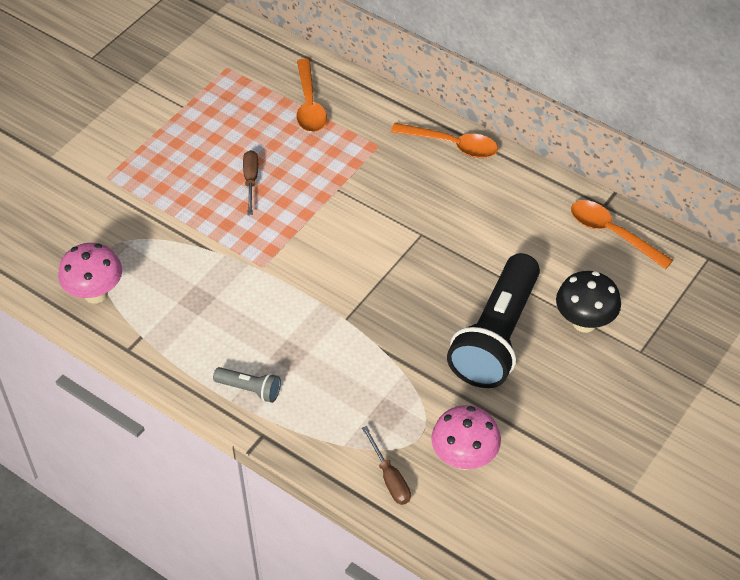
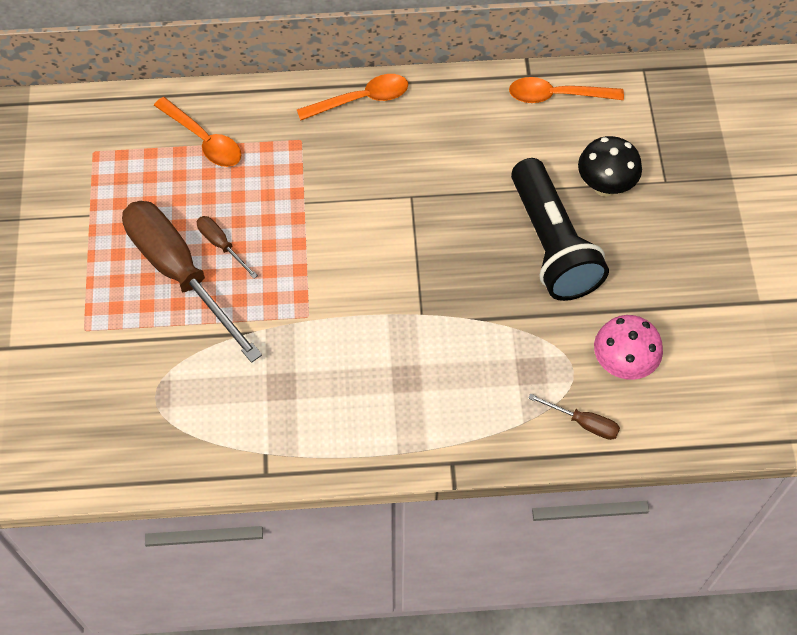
camera: 40 degrees left, 10 degrees up
(95, 294) = (186, 445): pink mushroom -> none
(204, 181) = (180, 273): none -> brown screwdriver
(250, 389) = (404, 432): grey flashlight -> none

